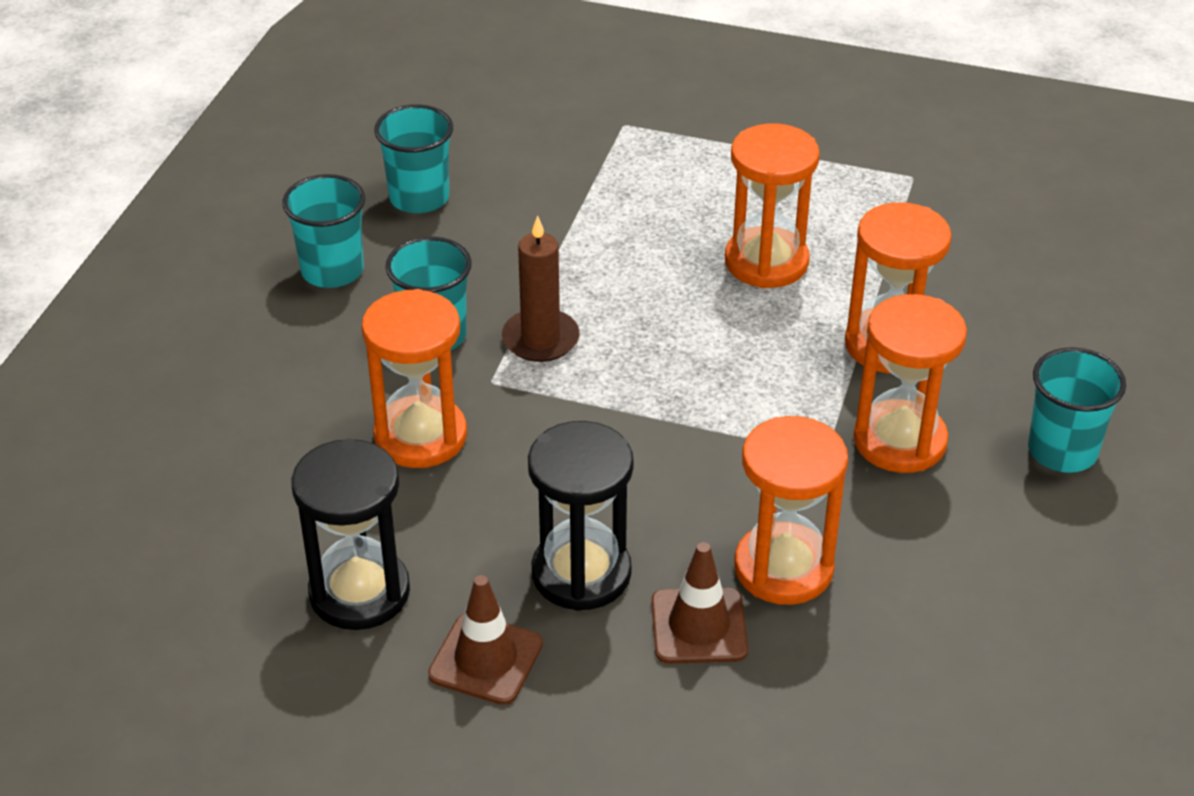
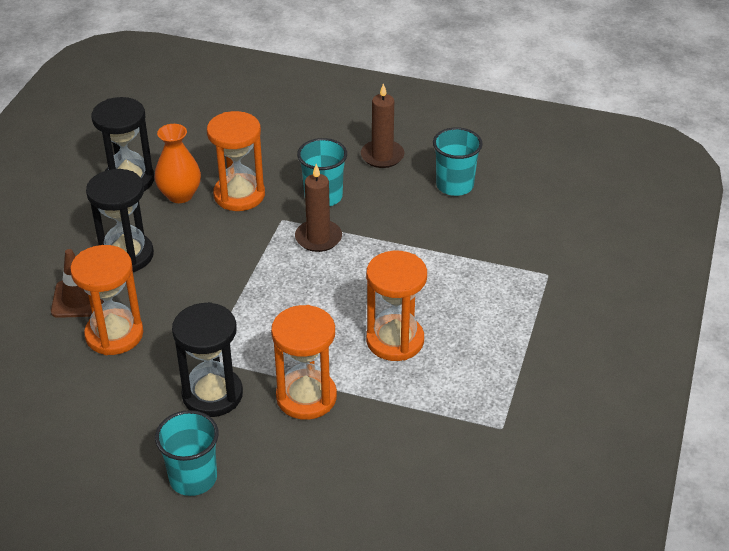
camera: 90 degrees right, 0 degrees up
(332, 270) = (382, 156): turquoise cup -> brown candle
(413, 514) = (180, 195): none -> orange vase
(486, 659) = (75, 223): brown traffic cone -> none
(899, 441) = (212, 394): orange hourglass -> black hourglass

